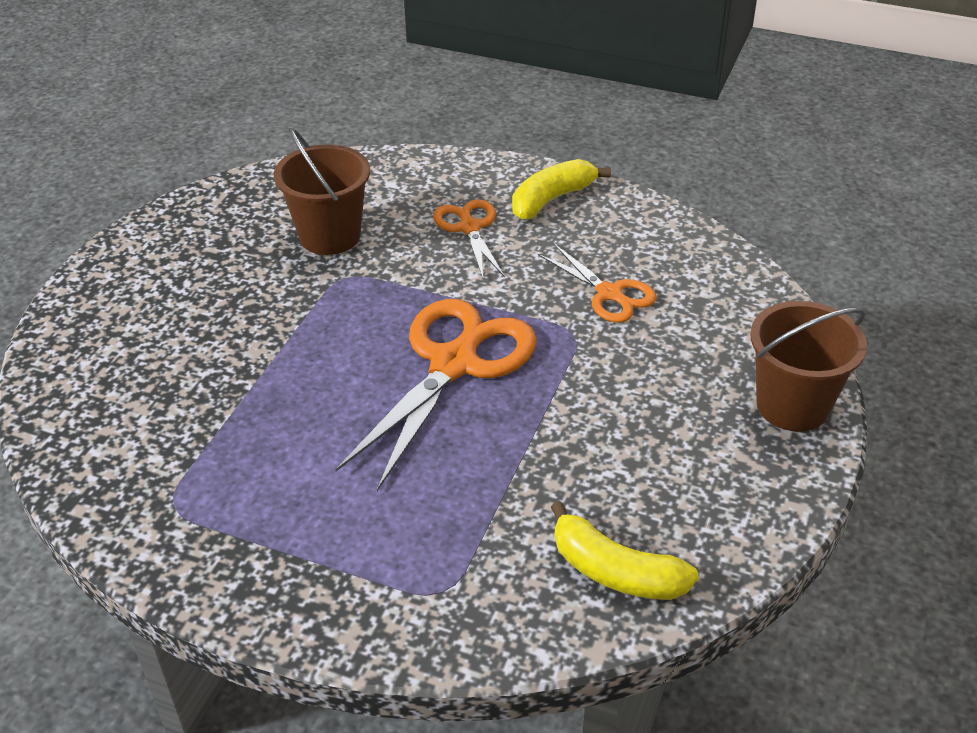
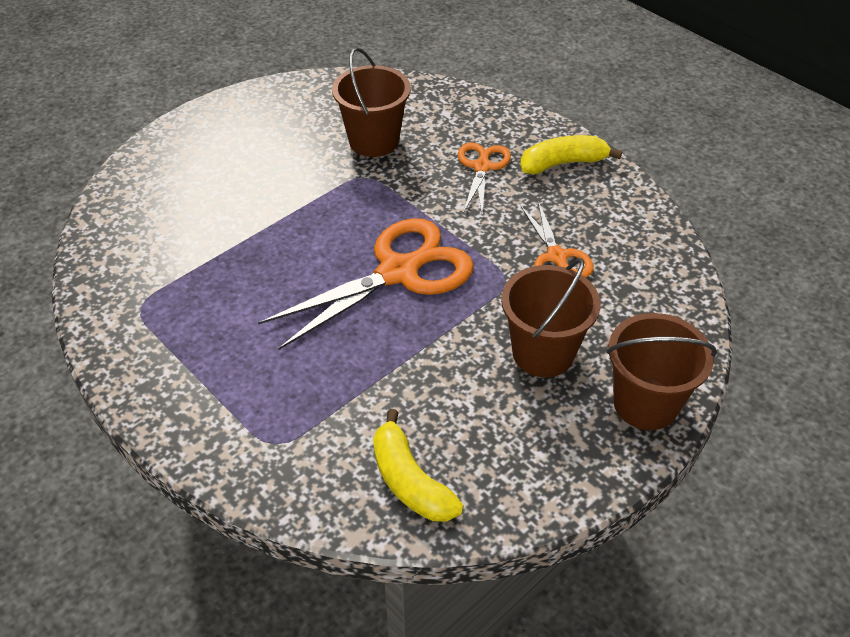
camera: 25 degrees right, 5 degrees up
(661, 393) = (543, 353): none -> brown bucket

